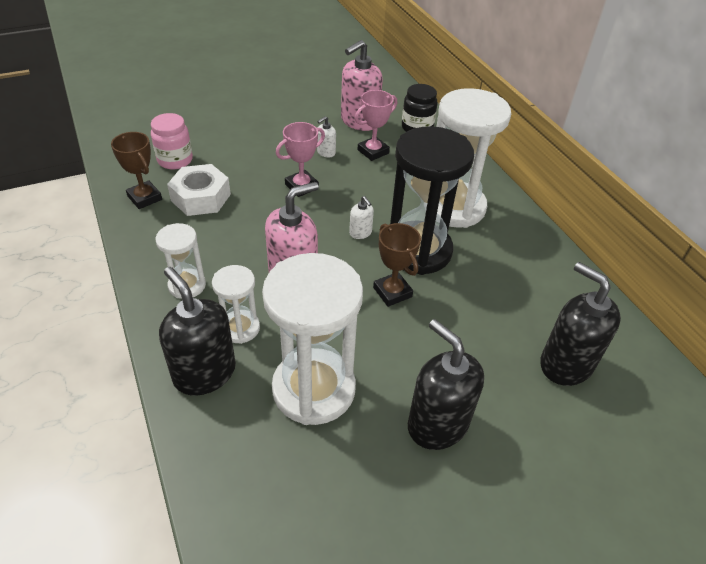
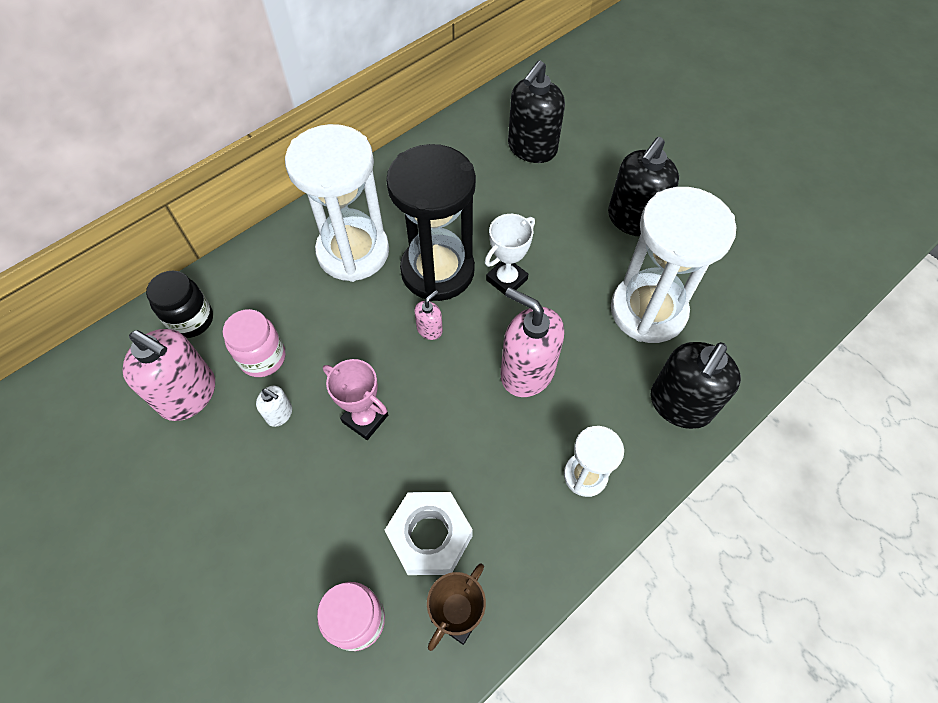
camera: 105 degrees left, 15 degrees up
(240, 328) = (615, 396): white hourglass -> none
(360, 233) = (429, 329): white soap dispenser -> pink soap dispenser
(373, 151) = (263, 358): pink trophy -> pink jar
(392, 292) = (506, 280): brown trophy -> white trophy

